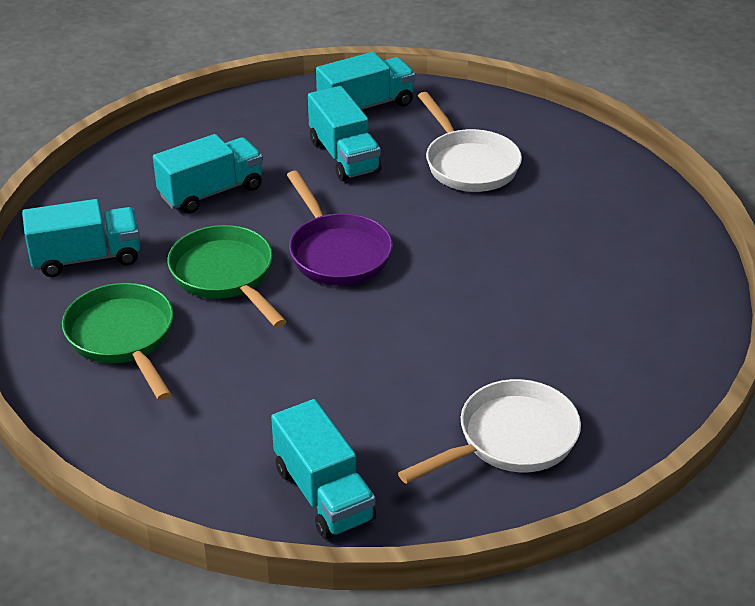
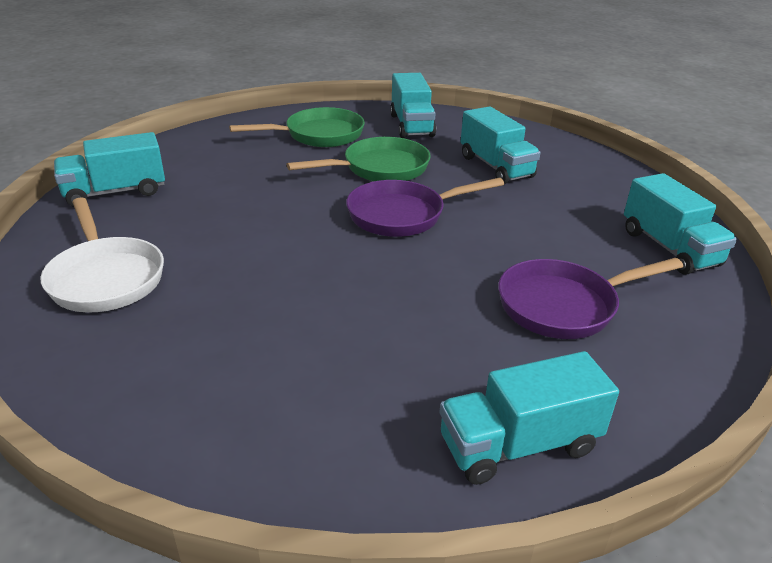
camera: 95 degrees right, 5 degrees down
(344, 156) = (564, 229): turquoise truck -> turquoise truck (519, 444)
(468, 164) = (564, 305): white pan -> purple pan

